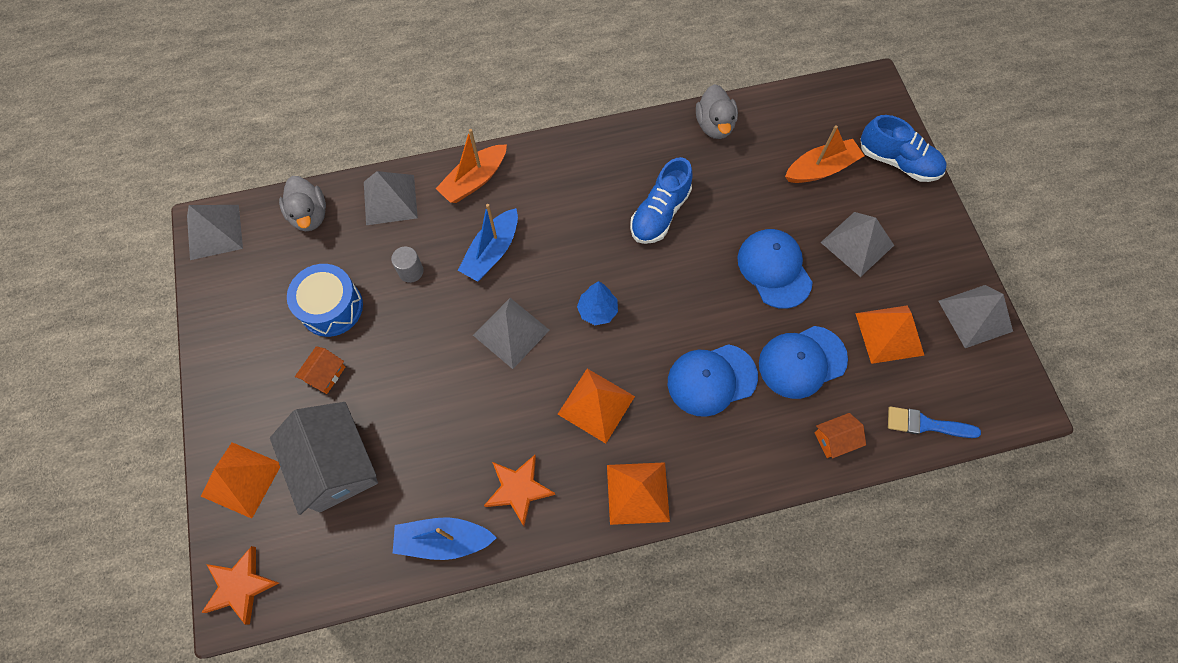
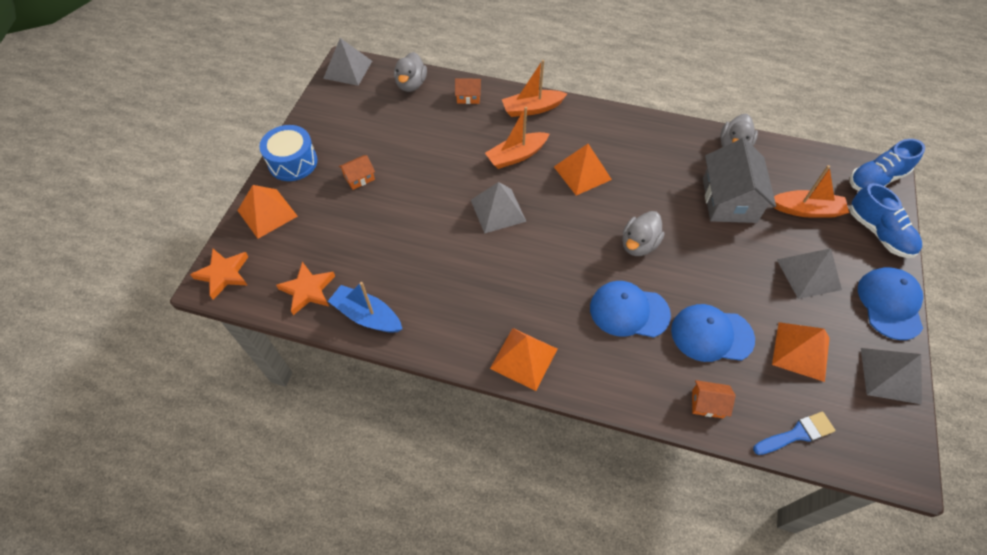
camera: 30 degrees right, 10 degrees down
(331, 307) = (389, 141): blue drum -> blue drum (293, 162)
(336, 465) = (329, 234): grey house -> grey house (729, 200)
(390, 199) = (468, 97): grey pyramid -> orange house
(411, 271) = (454, 143): grey cylinder -> none
(492, 252) = (516, 156): blue boat -> orange boat
(518, 489) = (439, 310): orange star -> orange star (308, 290)
(596, 405) = (529, 285): orange pyramid -> orange pyramid (582, 173)
(597, 311) = (569, 225): blue tree -> none
(659, 213) = (655, 184): blue shoe -> blue shoe (876, 179)
(680, 296) = (638, 244): none -> grey duck
(774, 269) = (726, 260): blue cap -> blue cap (890, 304)
(926, 424) = (796, 434): blue brush -> blue brush turned 120 degrees clockwise

